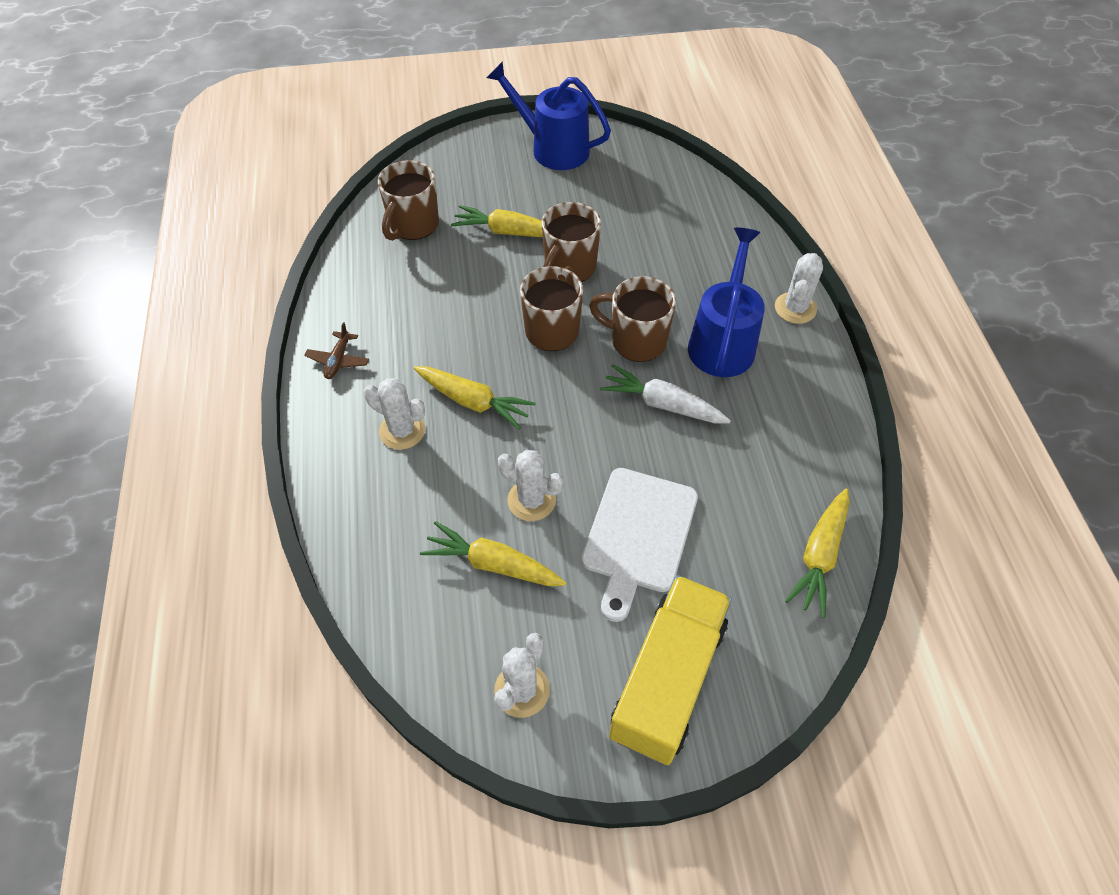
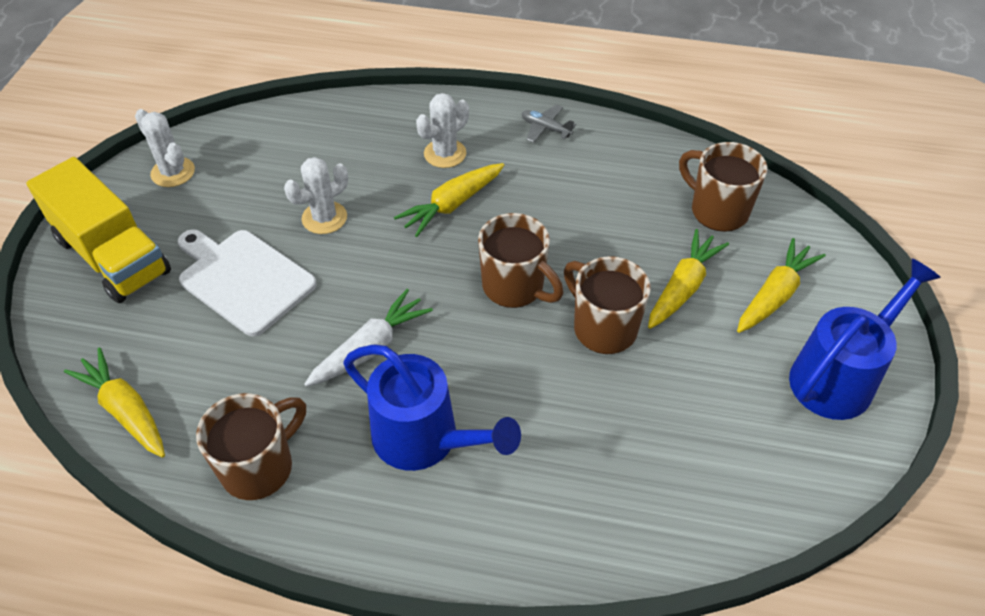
camera: 110 degrees right, 5 degrees down
(338, 360) = (545, 128): brown plane -> grey plane
(493, 564) = (282, 180): yellow carrot -> yellow carrot (775, 295)
(636, 341) = (465, 355): brown mug -> brown mug (259, 467)
(795, 308) = (439, 548): white cactus -> none

